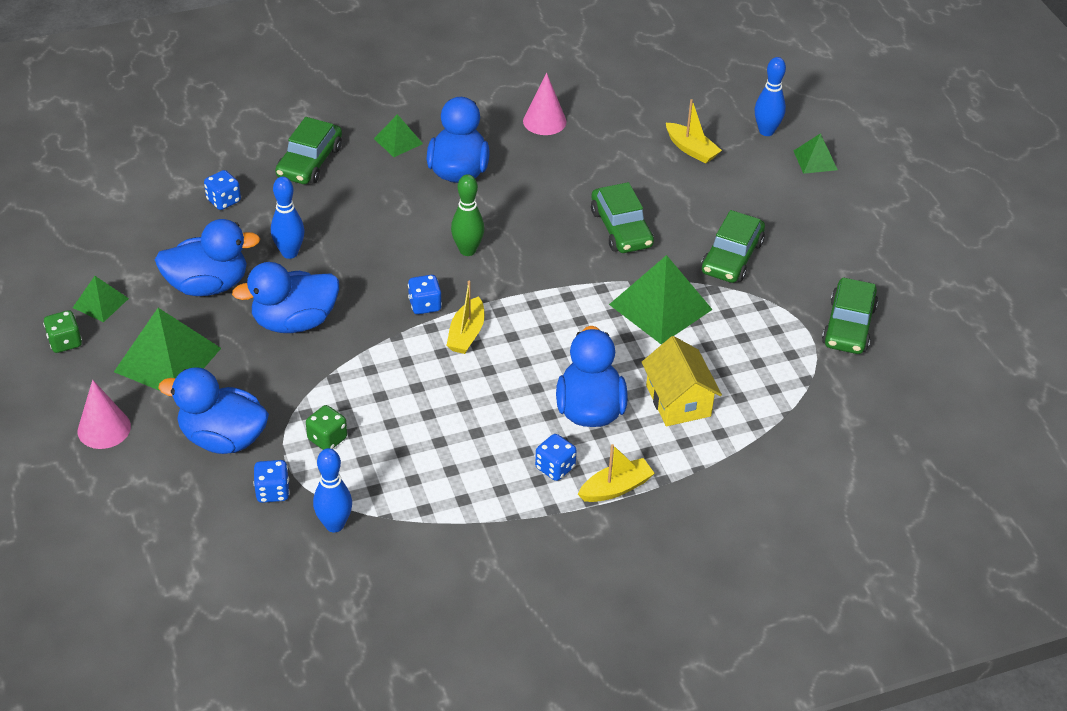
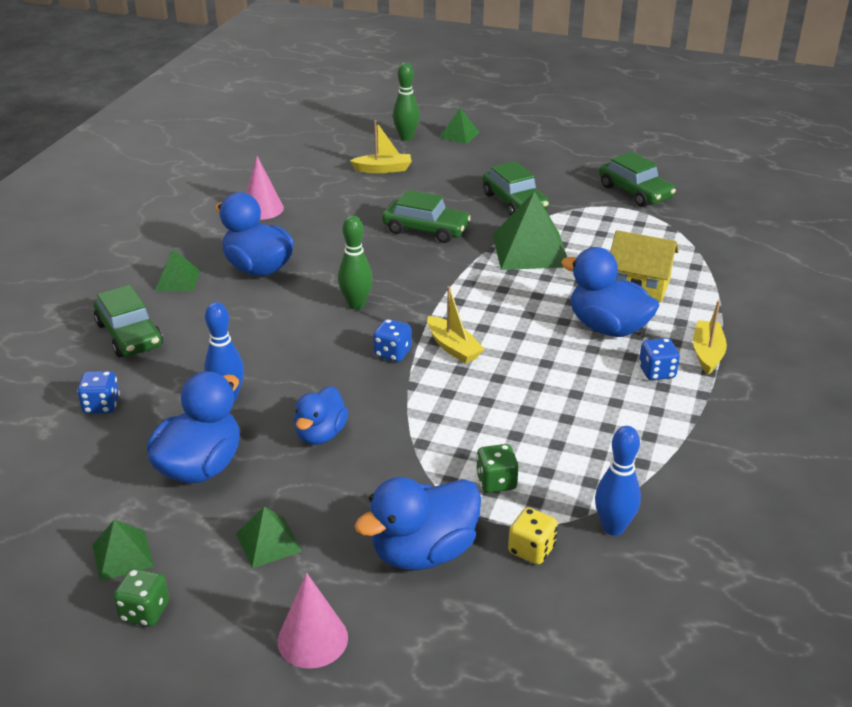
camera: 50 degrees left, 10 degrees down
(167, 360) = (268, 542): green pyramid -> green pyramid, size x0.53
(273, 492) = (531, 550): blue dice -> yellow dice
(294, 322) = (320, 434): blue duck -> blue duck, size x0.65
(766, 131) = (406, 138): blue bowling pin -> green bowling pin

